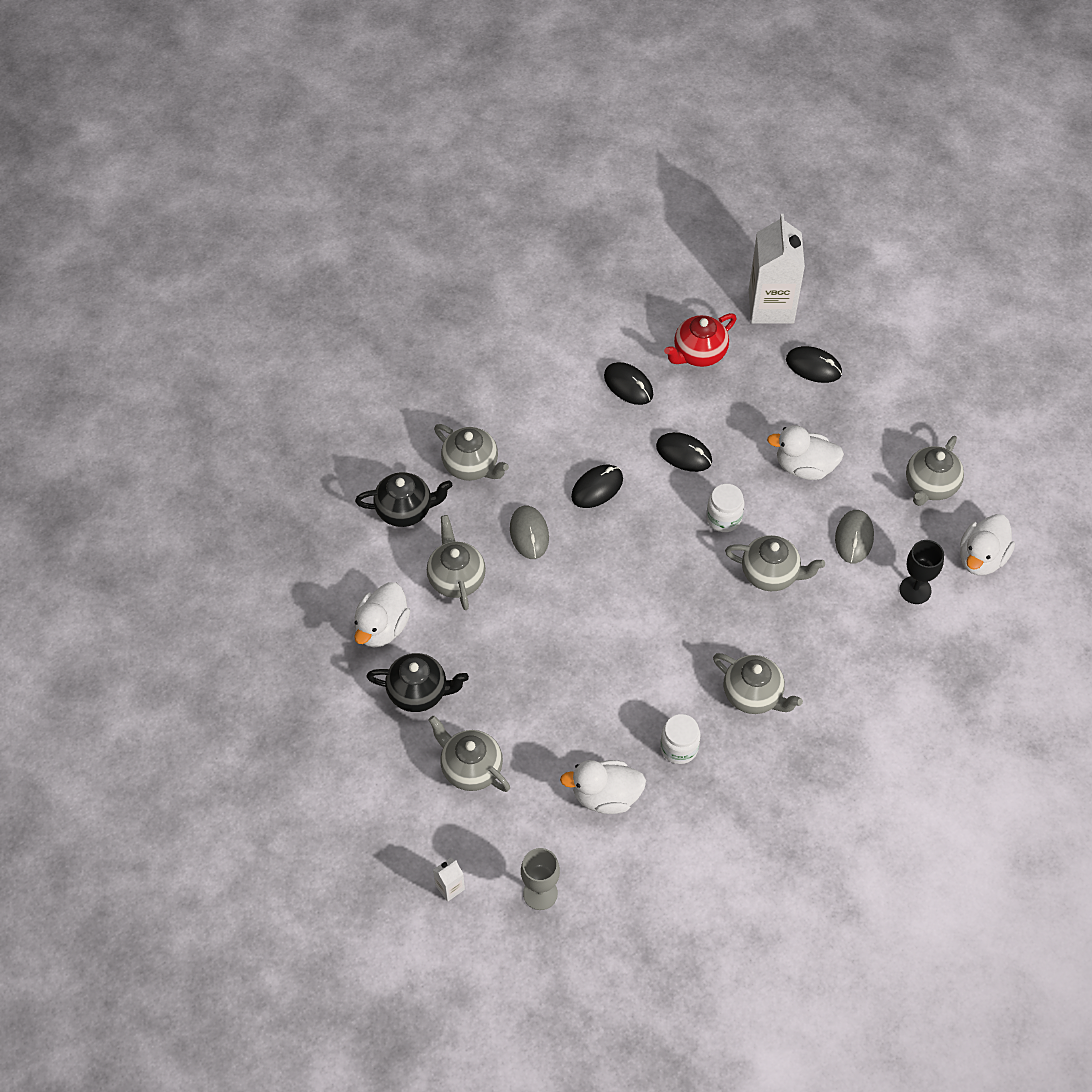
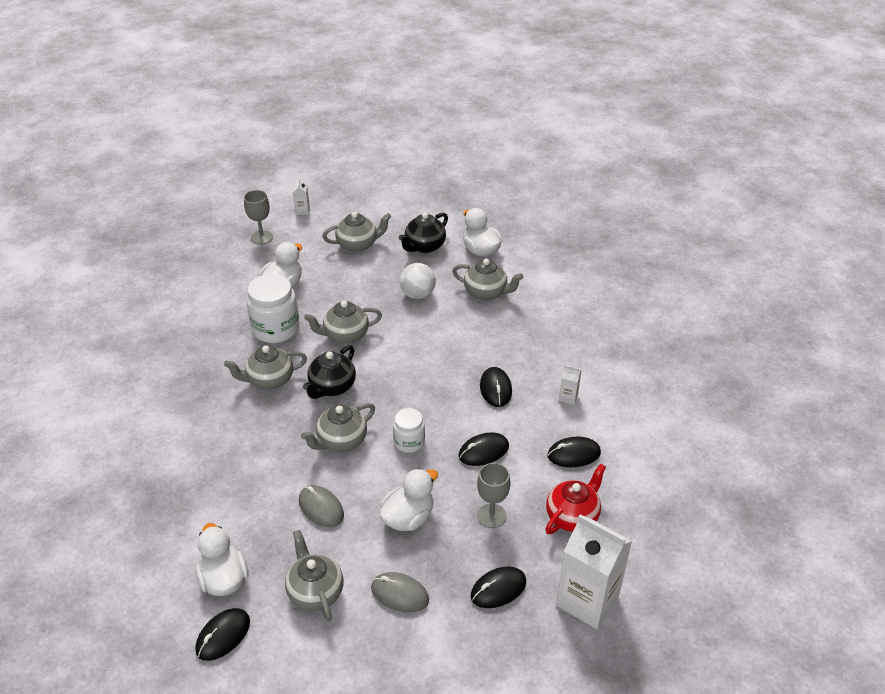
camera: 125 degrees right, 15 degrees down
(405, 510) = (558, 293): black teapot -> black teapot (332, 387)
(471, 465) = (568, 337): grey teapot -> grey teapot (345, 335)
(511, 644) = (417, 294): none -> white ball
(529, 534) = (489, 338): grey mouse -> grey mouse (399, 594)
(559, 424) = (568, 397): none -> white carton
(679, 748) = (276, 328): white jar -> white jar, size x1.70
(698, 353) = (572, 516): red teapot -> red teapot turned 45 degrees clockwise
(748, 409) = (491, 516): none -> grey goblet
(915, 590) = (245, 516): black goblet -> none
(1022, 520) = (223, 636): none -> black mouse

